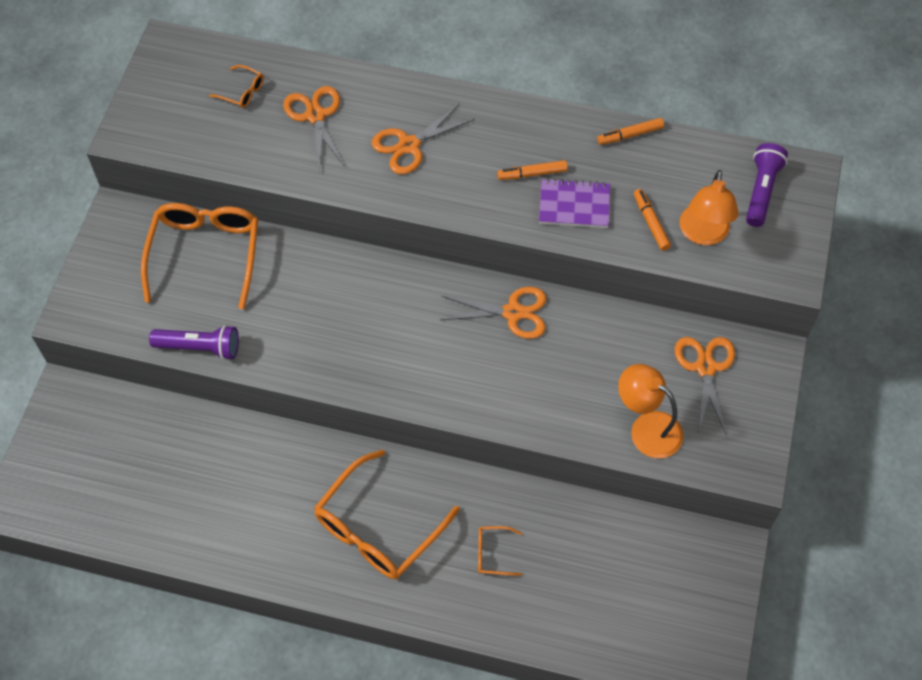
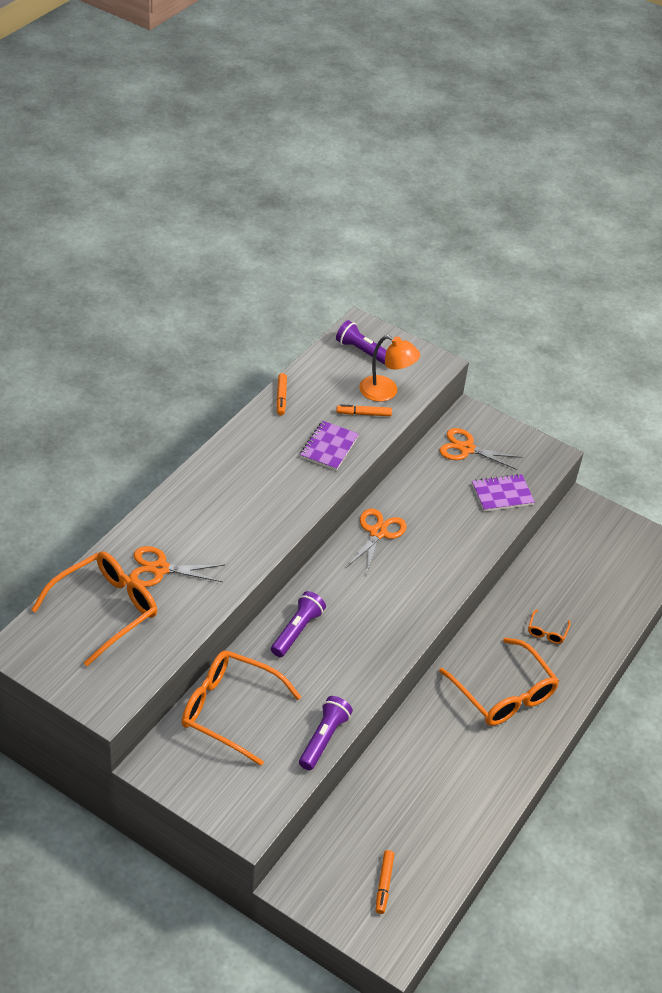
camera: 75 degrees left, 15 degrees down
(242, 91) = (104, 610): orange glasses -> orange glasses, size x2.33
(333, 279) = (297, 630): none -> purple flashlight
(409, 145) = (223, 520): orange scissors -> none
(532, 174) = (289, 460): orange marker -> orange marker (384, 884)
(647, 428) = (502, 494): orange lamp -> purple notebook

